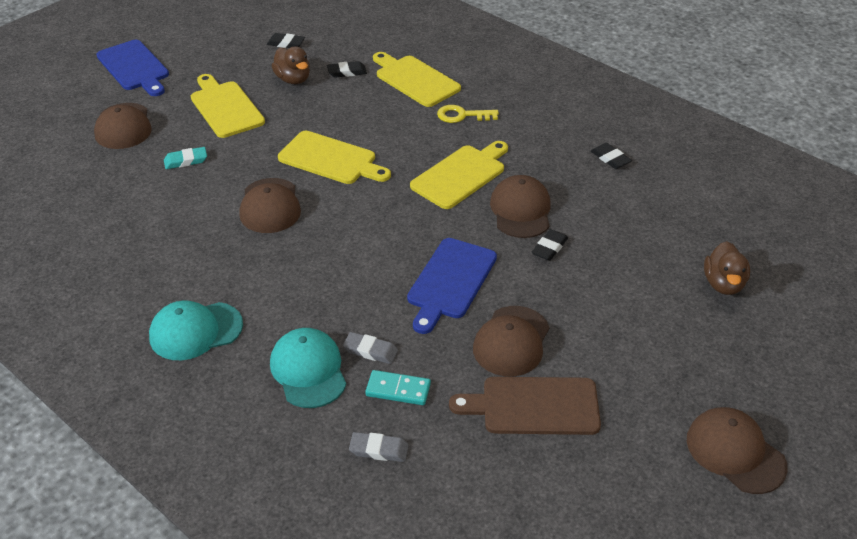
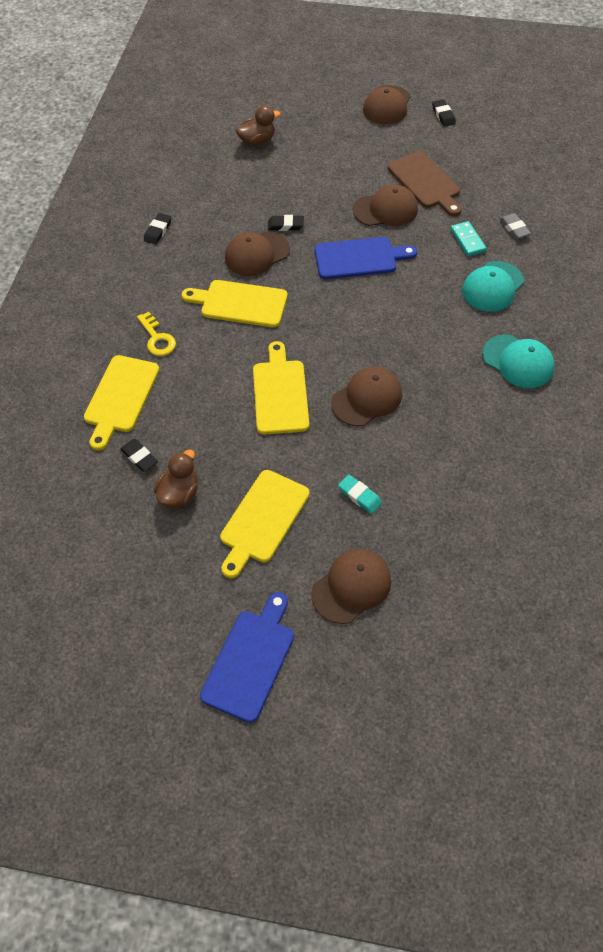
camera: 120 degrees left, 15 degrees up
(286, 43) = (116, 542): black eraser -> black eraser (443, 115)
(370, 351) = (451, 267): grey eraser -> none

